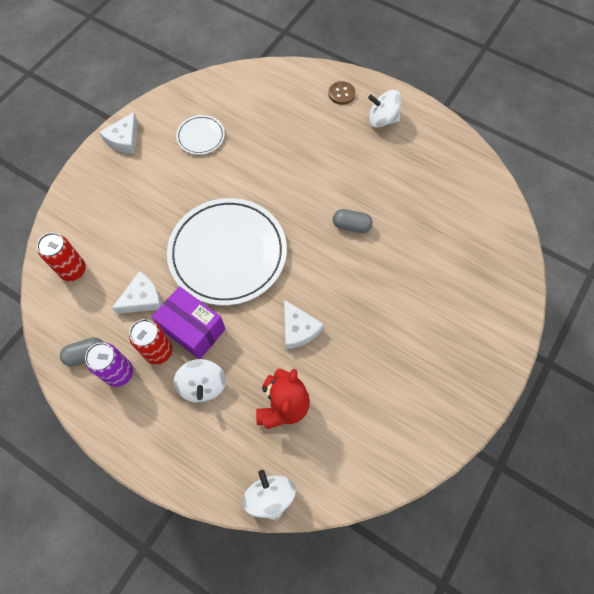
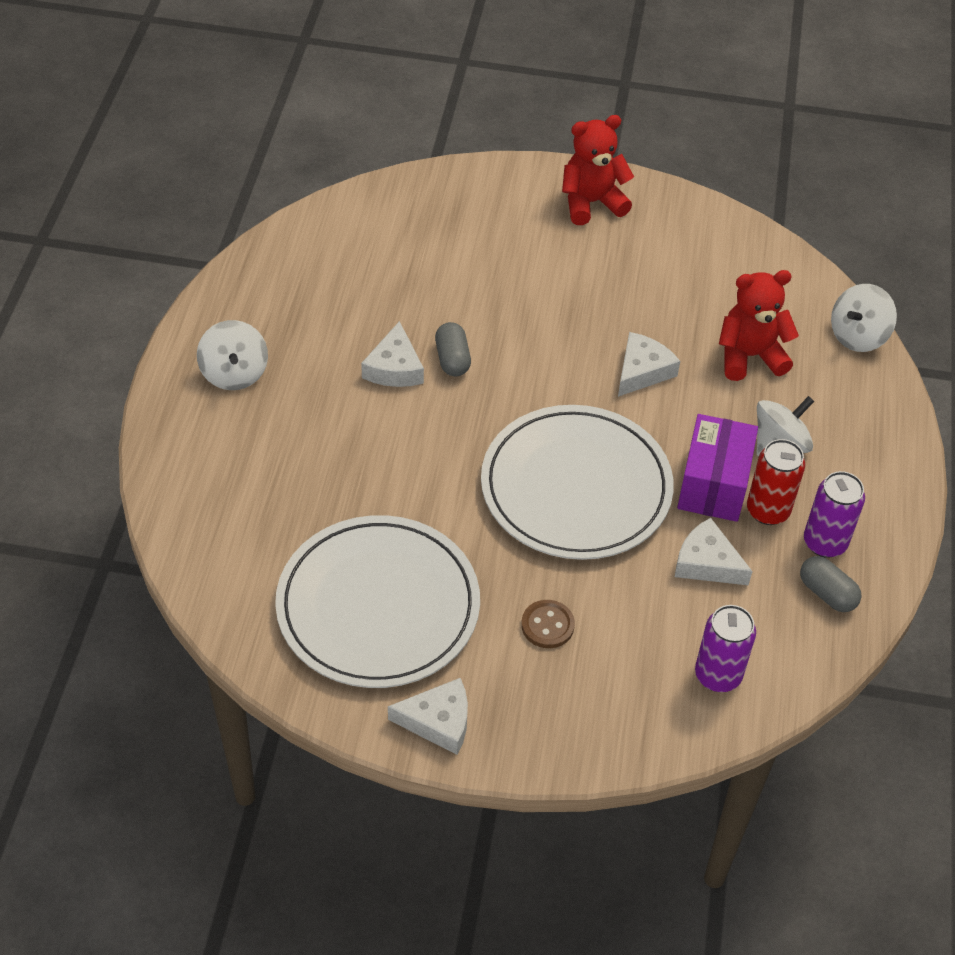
camera: 115 degrees left, 15 degrees down
(73, 270) = (718, 675): red can -> purple can
(201, 136) = (378, 606): white plate -> white plate, size x2.23
(341, 94) = (199, 439): brown button -> brown button (547, 625)
(356, 194) = (394, 368): none -> white cheese
(468, 367) = (591, 203): none -> red teddy bear

